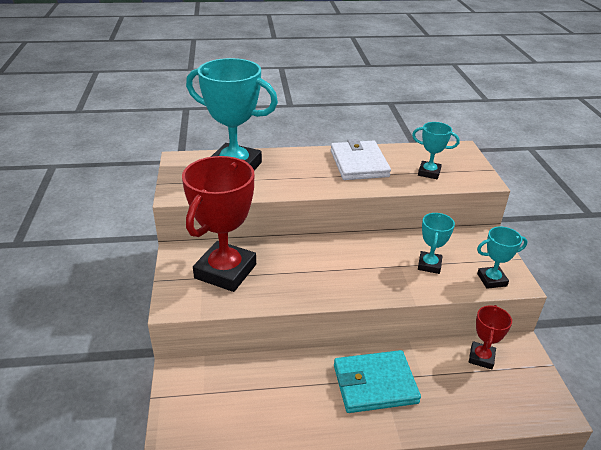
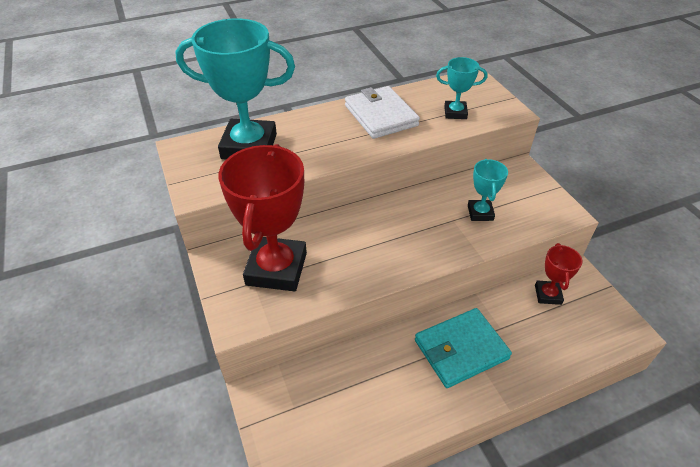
camera: 15 degrees left, 10 degrees up
(491, 280) = (544, 216): turquoise trophy -> none

